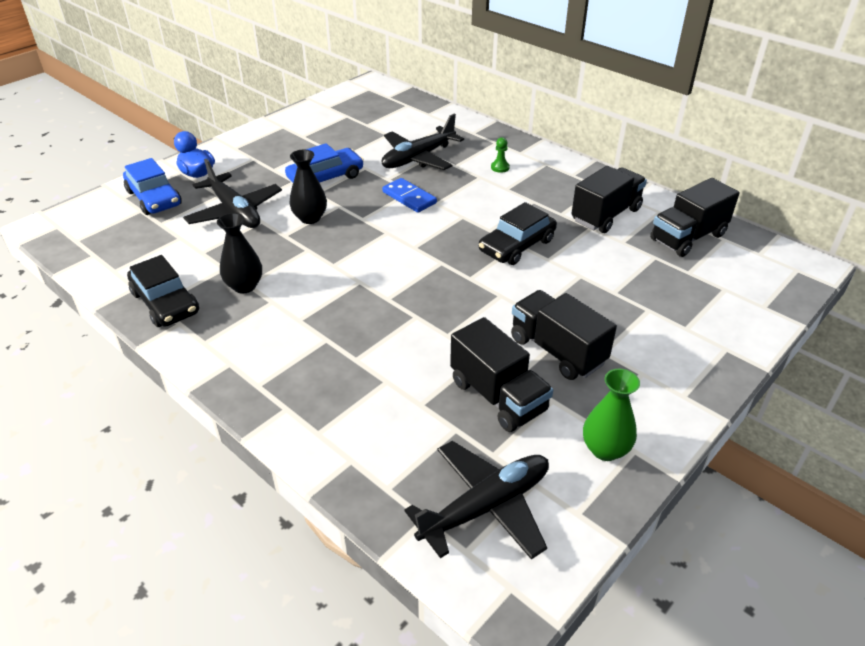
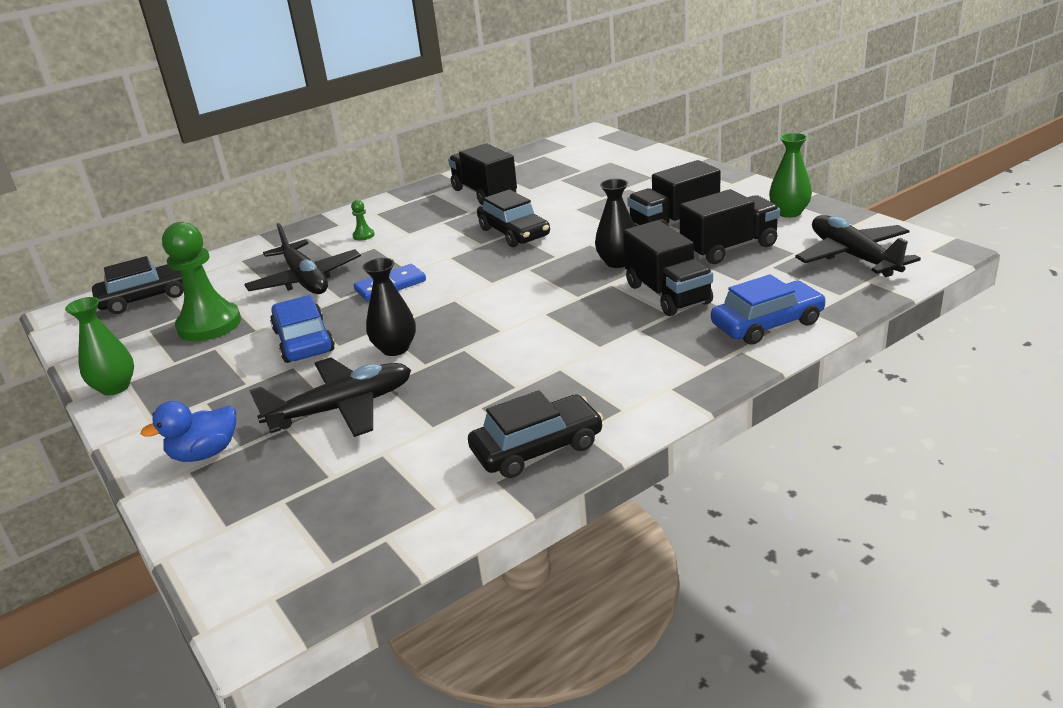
camera: 75 degrees left, 10 degrees down
(154, 198) = (252, 491): blue car -> blue car (767, 324)
(244, 286) = (522, 388): black vase -> black vase (617, 262)
(276, 125) = (115, 387): none -> green vase
(351, 136) = (209, 324): none -> green pawn
(391, 104) = (146, 297): none -> black car
(688, 237) = (535, 166): black truck -> black truck (668, 294)

